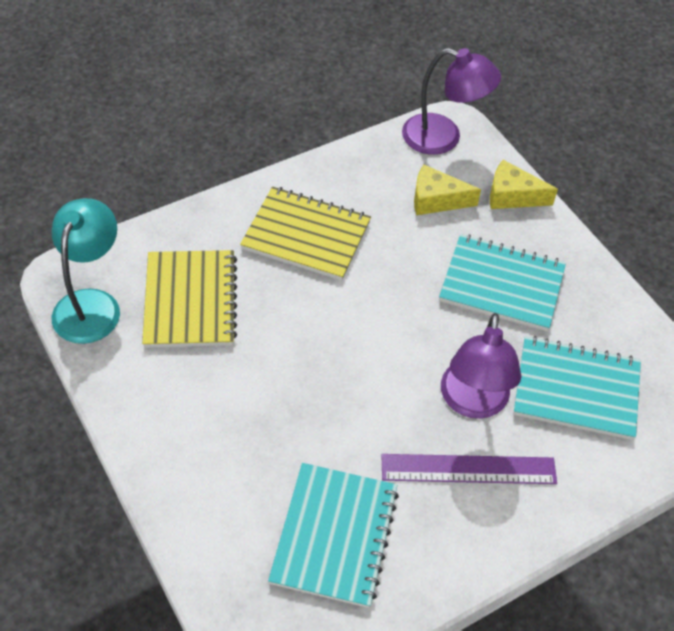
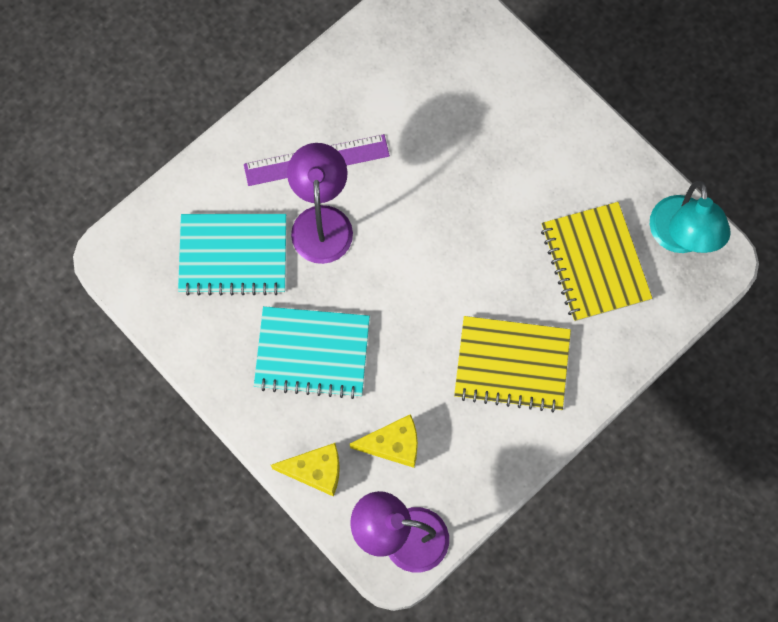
camera: 170 degrees right, 20 degrees up
(334, 535) = (410, 83): turquoise notebook -> none

